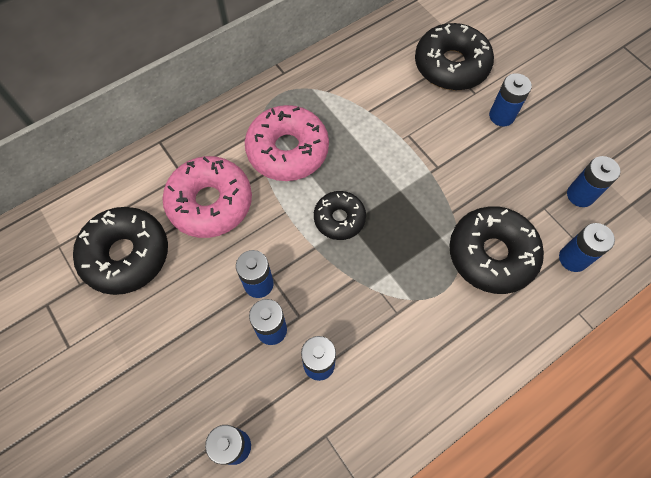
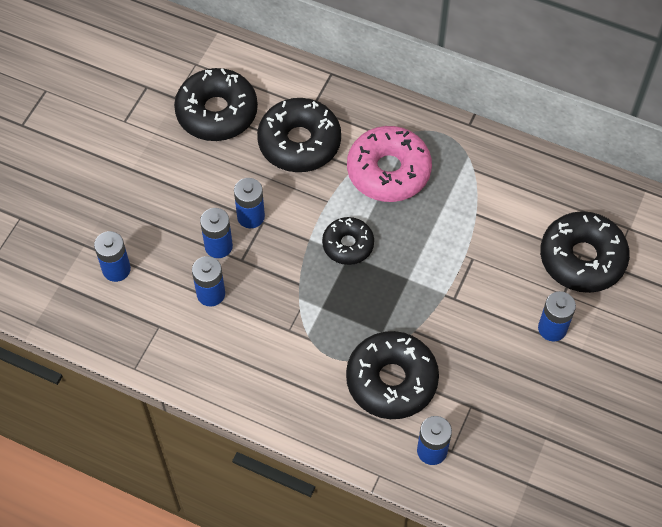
camera: 60 degrees right, 5 degrees down
(210, 203) = (299, 143): pink donut -> black donut
(580, 195) = (506, 433): blue battery -> none

